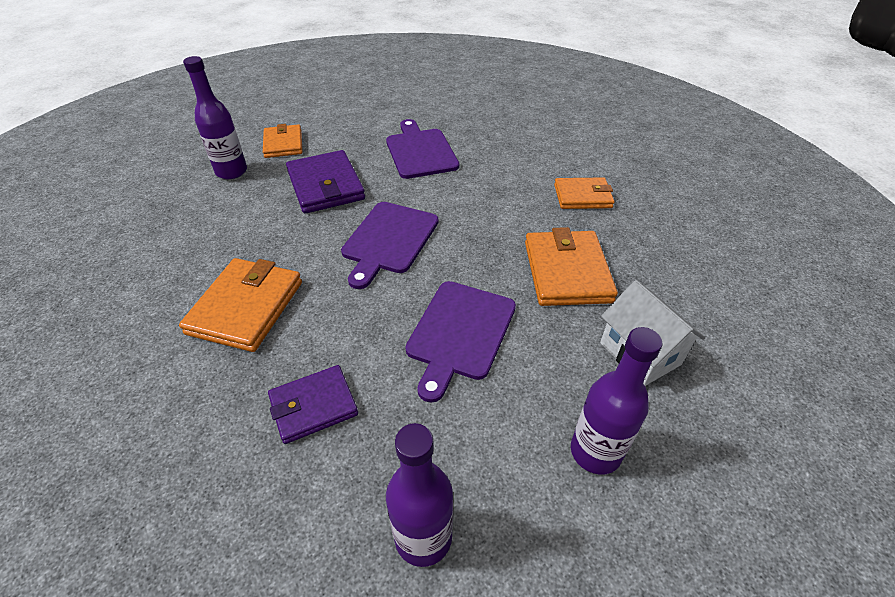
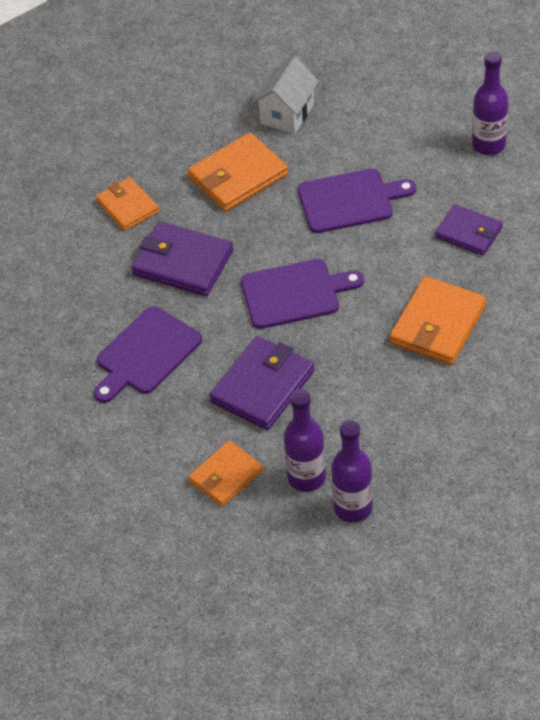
camera: 120 degrees left, 5 degrees up
(246, 307) = (437, 324): orange wallet -> orange wallet turned 45 degrees counterclockwise
(489, 199) = (183, 263): none -> purple wallet
(595, 452) = (379, 106): purple bottle -> purple bottle (353, 508)

